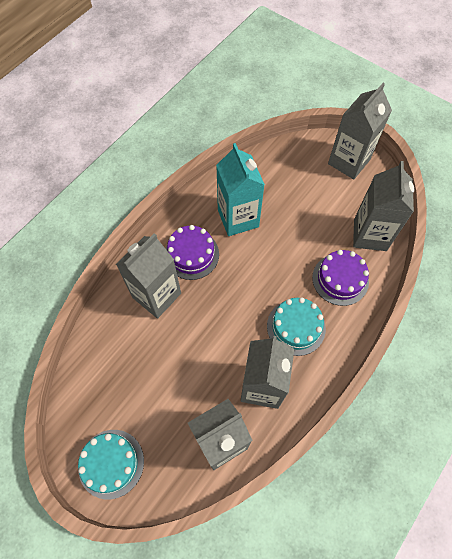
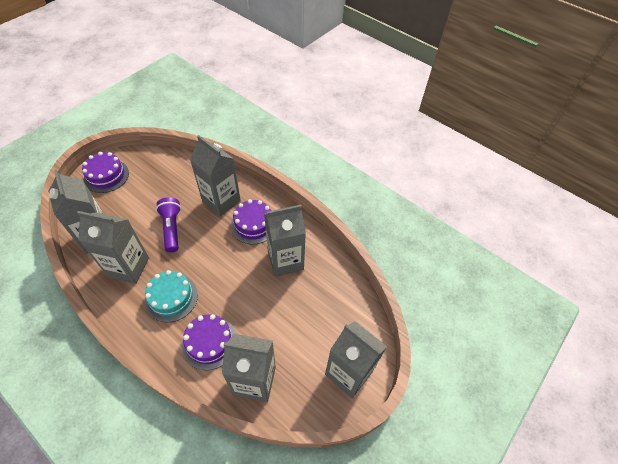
camera: 90 degrees right, 10 degrees down
(111, 463) = (106, 176): turquoise cake -> purple cake
(202, 347) = (172, 228): none -> purple flashlight
(238, 218) = (285, 260): turquoise carton -> grey carton

